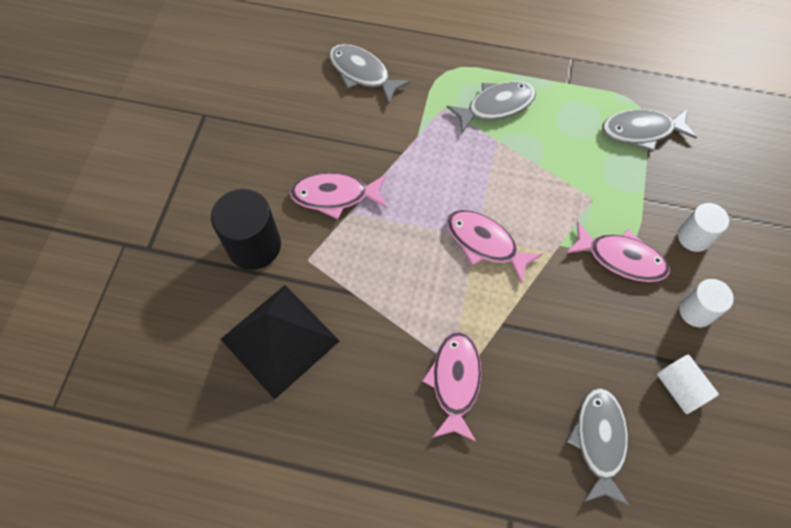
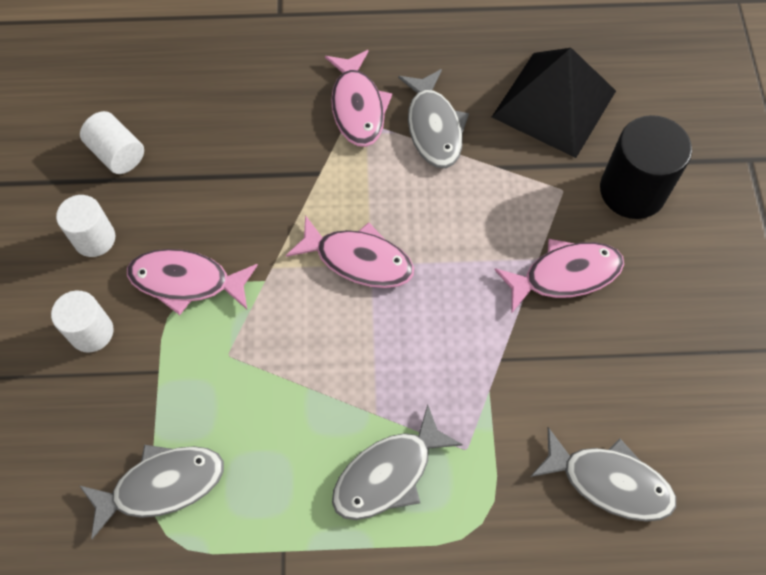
camera: 165 degrees right, 0 degrees up
(599, 441) = (202, 89): grey fish -> grey fish (434, 127)

